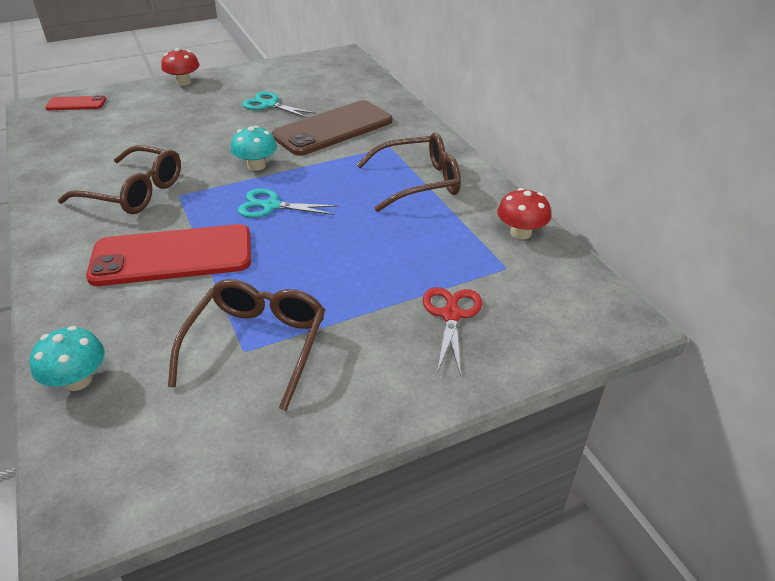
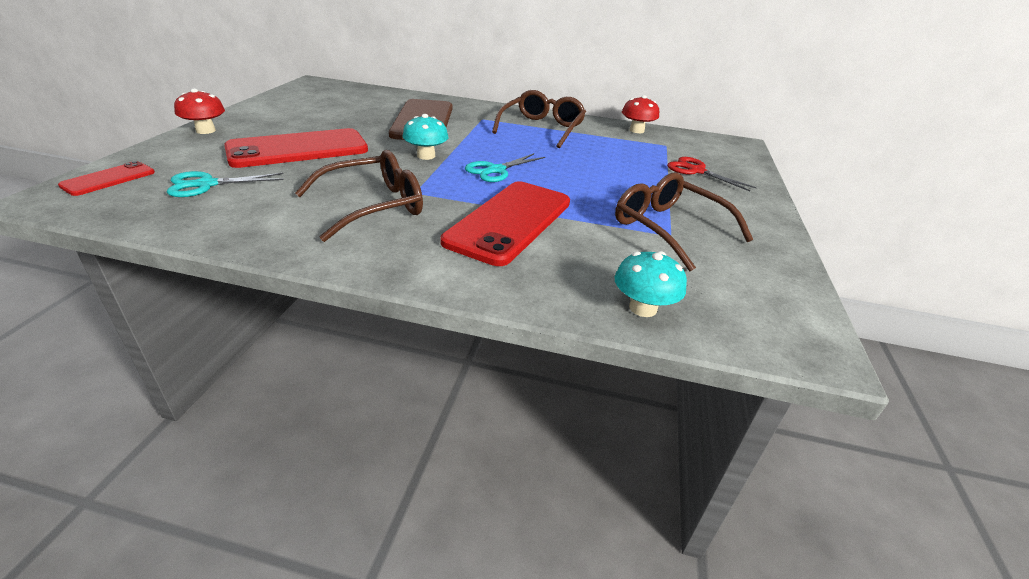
camera: 55 degrees left, 5 degrees down
(196, 121) = (298, 149): none -> red phone
(269, 105) = (336, 122): turquoise scissors -> turquoise scissors (207, 184)

